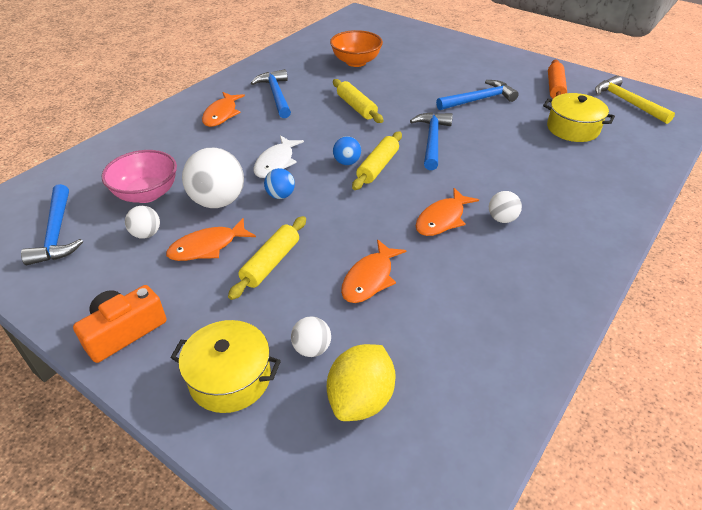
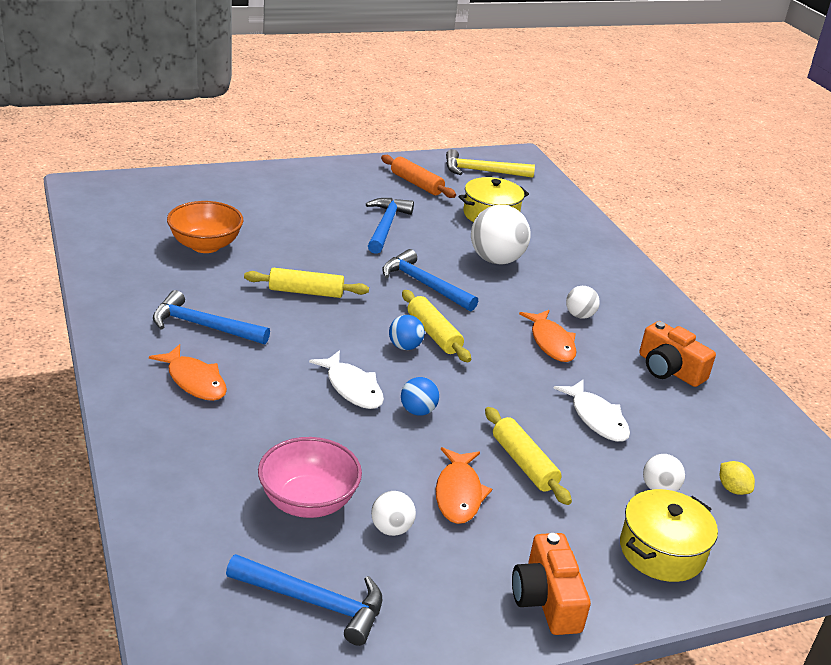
camera: 60 degrees left, 10 degrees down
(218, 201) = (383, 455): white ball -> white ball (496, 260)
(361, 399) = (732, 489): yellow lemon -> yellow lemon, size x0.51
(369, 278) = (596, 418): orange fish -> white fish
(496, 296) = (669, 369): none -> orange camera

